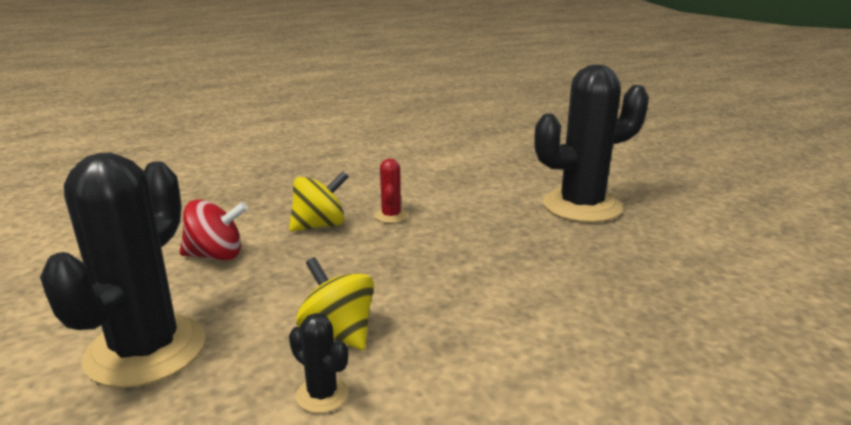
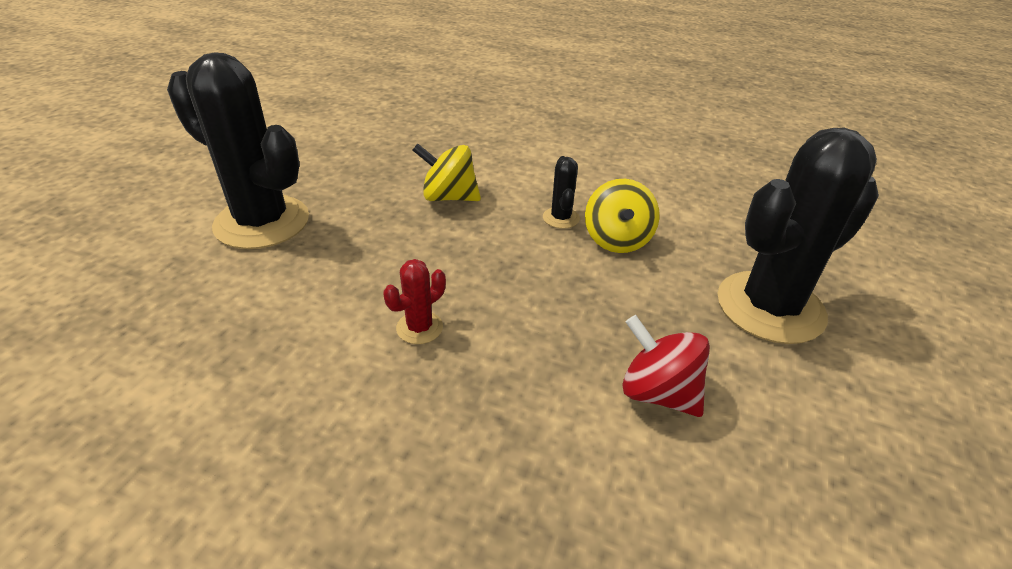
camera: 135 degrees left, 15 degrees up
(320, 225) = (506, 366): yellow spinning top -> yellow spinning top (449, 197)
(322, 395) = (663, 213): black cactus -> black cactus (561, 218)

